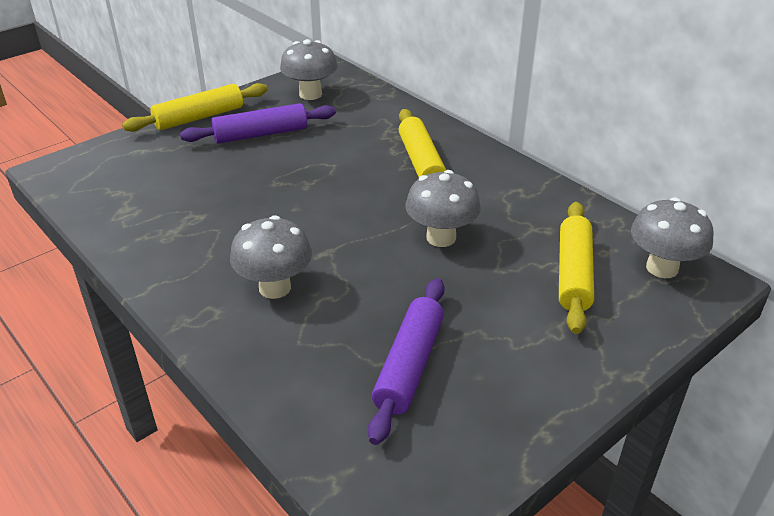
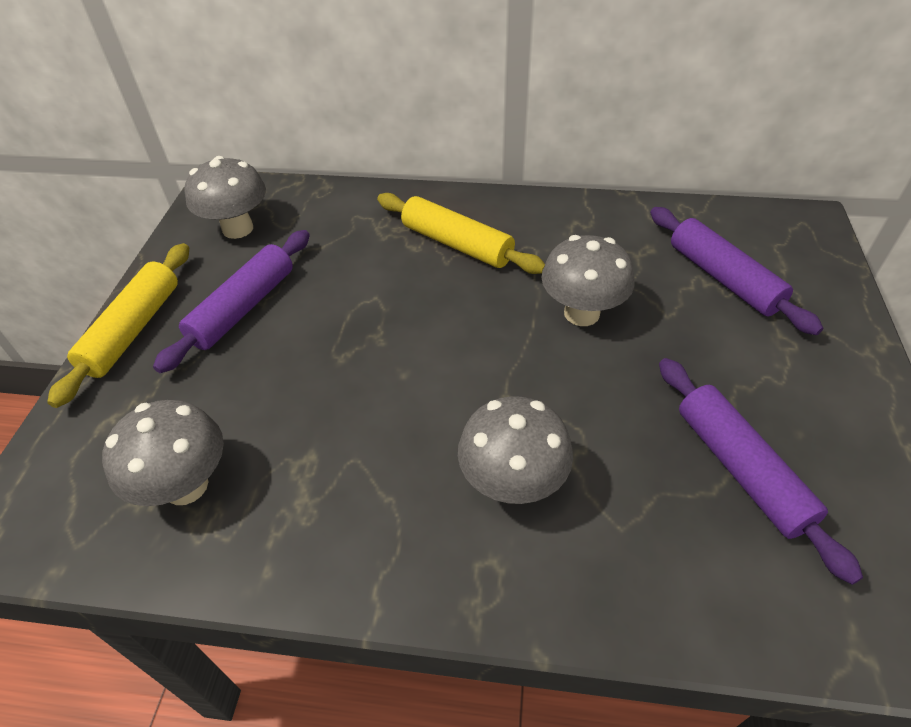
camera: 40 degrees left, 10 degrees up
(573, 274) = (723, 278): yellow rolling pin -> purple rolling pin
(662, 268) = (767, 231): grey mushroom -> grey mushroom (186, 486)

